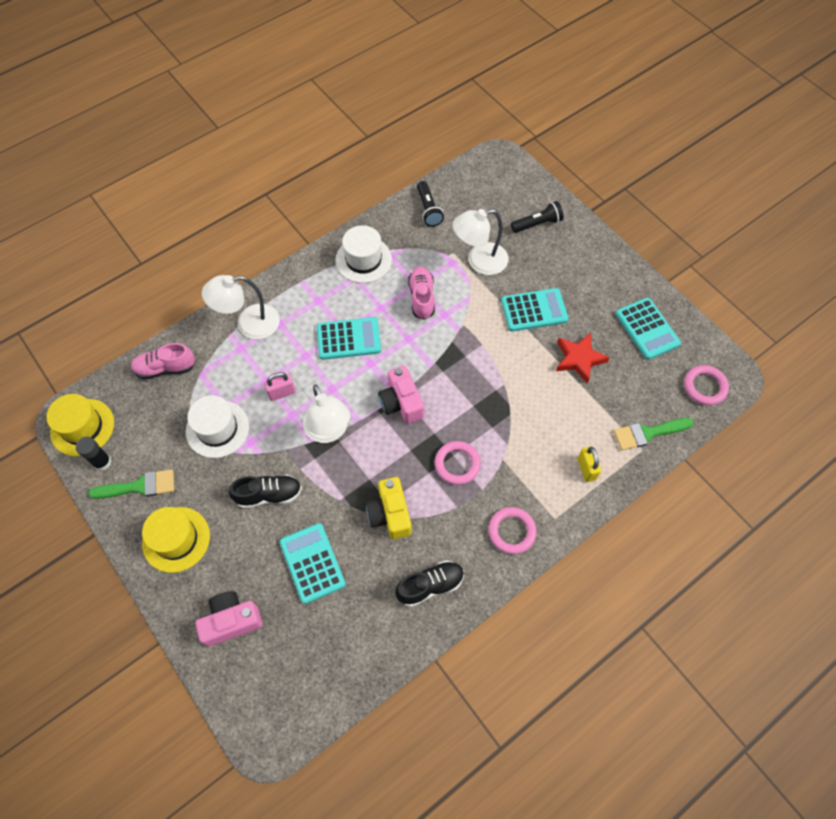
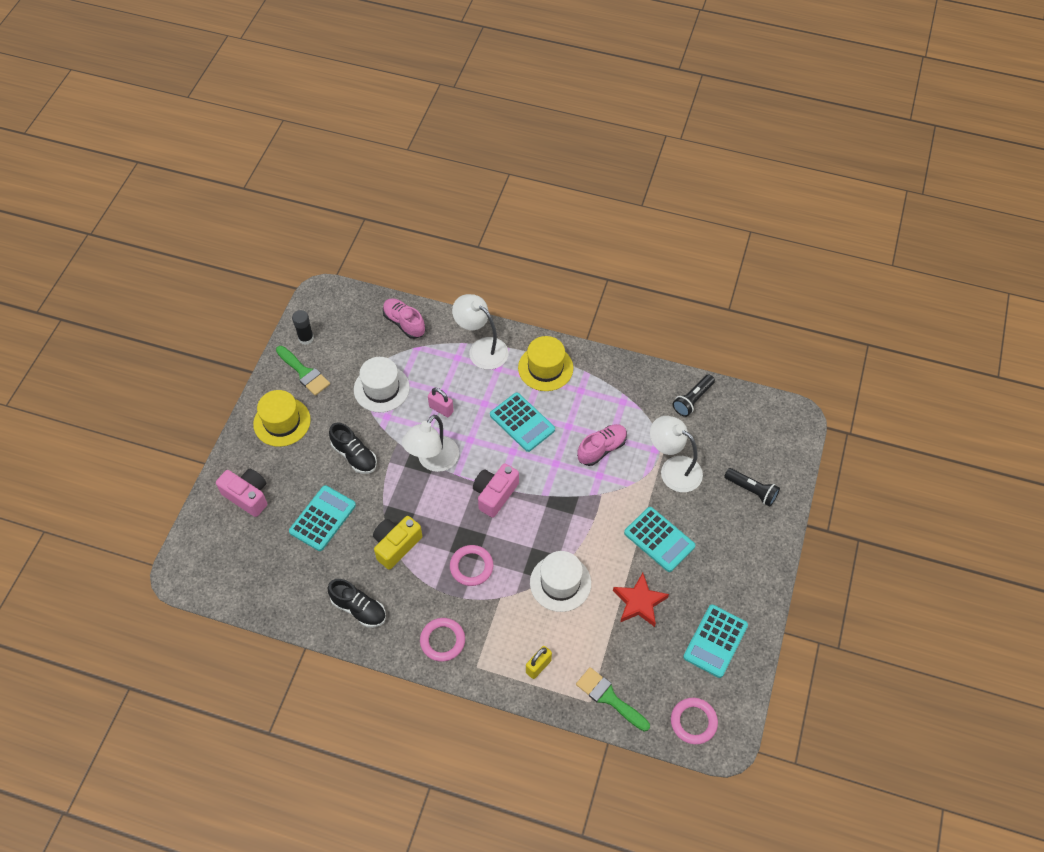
camera: 55 degrees right, 5 degrees down
(82, 427) = (322, 308): yellow hat -> yellow hat (545, 368)
(363, 260) = (603, 385): white hat -> white hat (560, 583)

